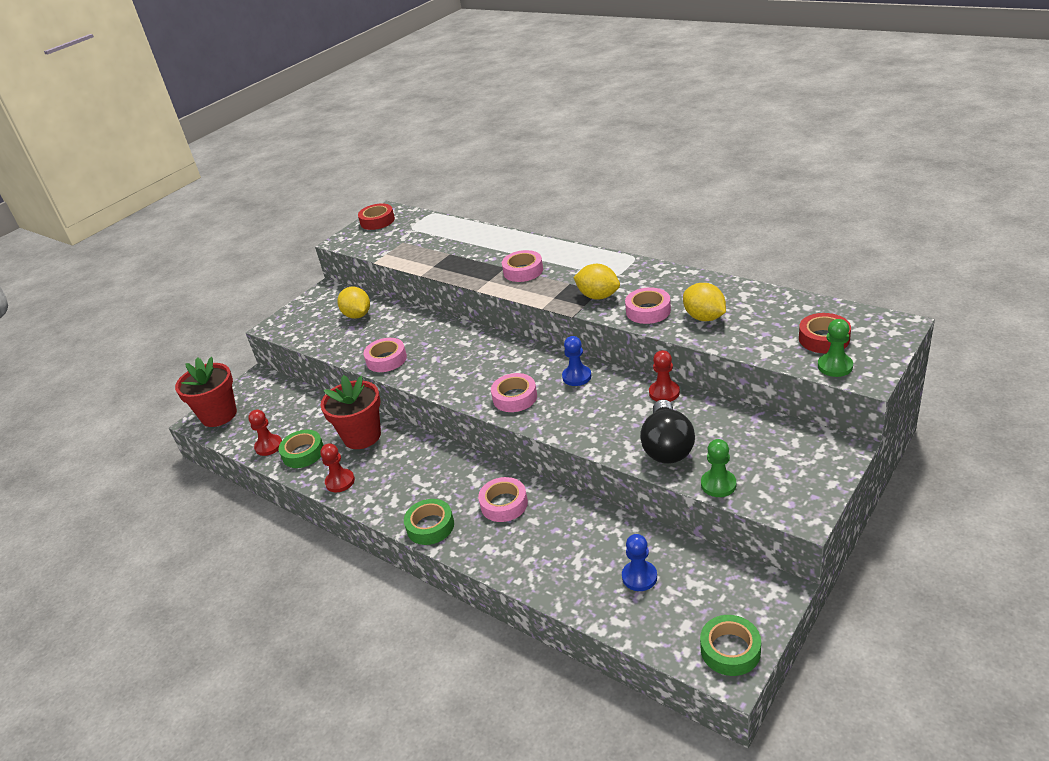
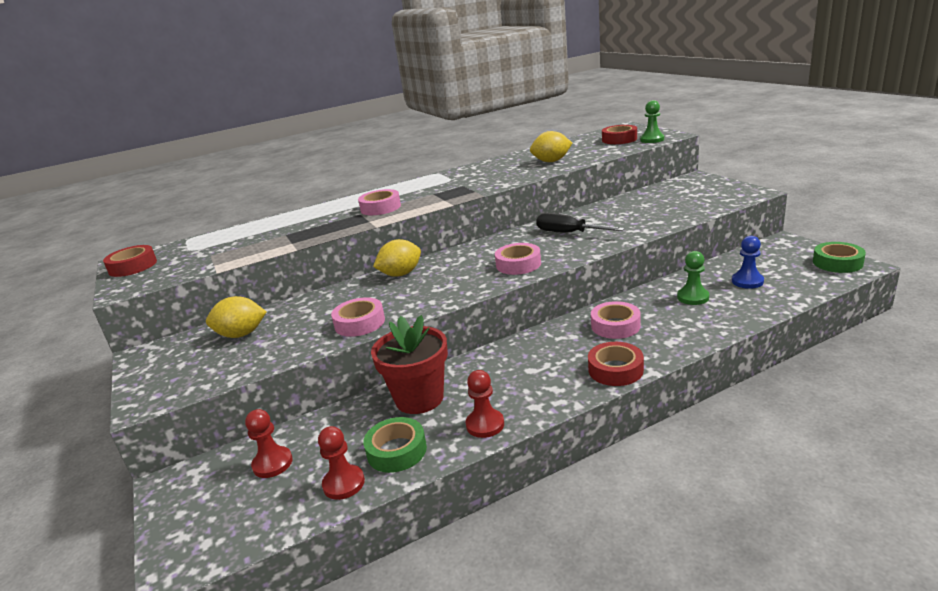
camera: 65 degrees left, 10 degrees down
(219, 415) = (199, 536): red flower pot -> none
(430, 526) = (615, 370): green tape -> red tape
(577, 377) = (522, 238): blue pawn -> none
(598, 296) = (470, 186): yellow lemon -> yellow lemon (401, 274)
(601, 403) = (569, 233): none -> black screwdriver
(648, 311) = (517, 174): pink tape -> none
(664, 393) = (582, 213): red pawn -> red pawn (272, 463)
(667, 446) = (648, 218): black light bulb -> none
(718, 484) = (706, 209): green pawn -> green pawn (693, 297)

